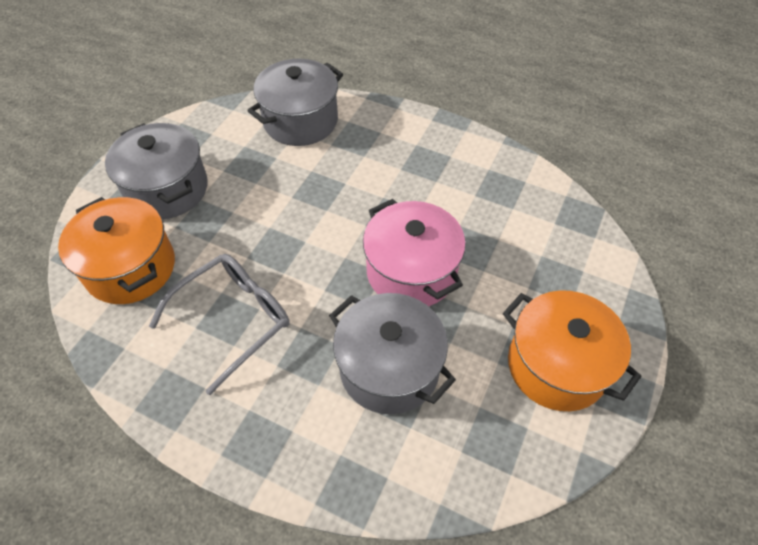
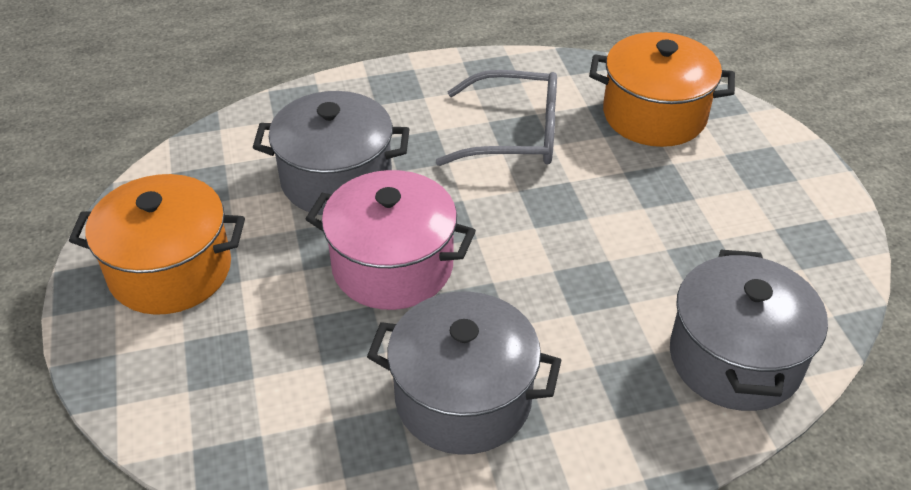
camera: 140 degrees right, 10 degrees down
(167, 189) = (738, 186): grey pot -> grey pot (463, 398)
(233, 320) = (513, 134): grey glasses -> grey glasses turned 90 degrees counterclockwise

